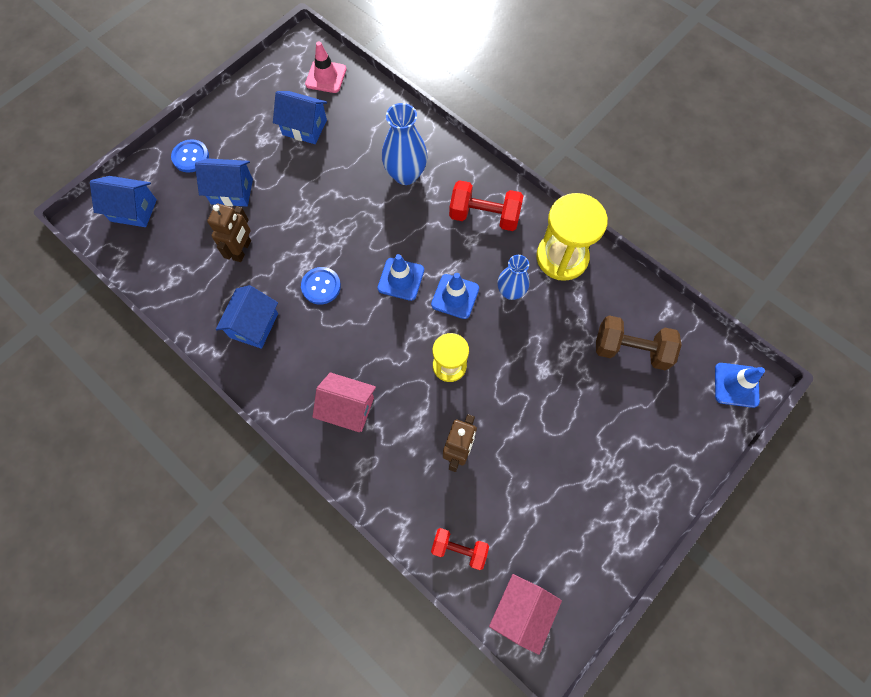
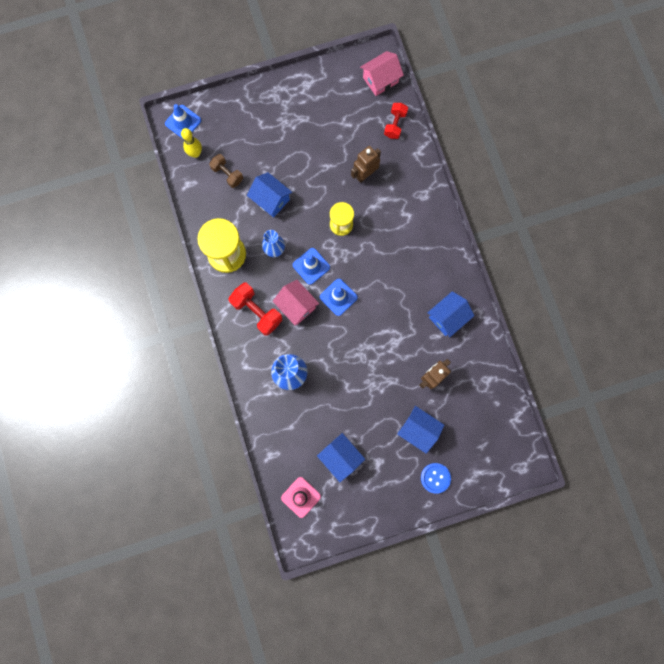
camera: 150 degrees left, 10 degrees up
(133, 210) = (493, 453): blue house -> blue house (271, 200)
(321, 286) = (392, 321): blue button -> none
(348, 408) = (415, 232): pink house -> pink house (296, 306)
(459, 549) = (395, 124): red dumbbell -> red dumbbell turned 60 degrees clockwise
(631, 350) = (227, 174): brown dumbbell -> brown dumbbell, size x0.65
(688, 353) = (195, 153): none -> yellow bowling pin

